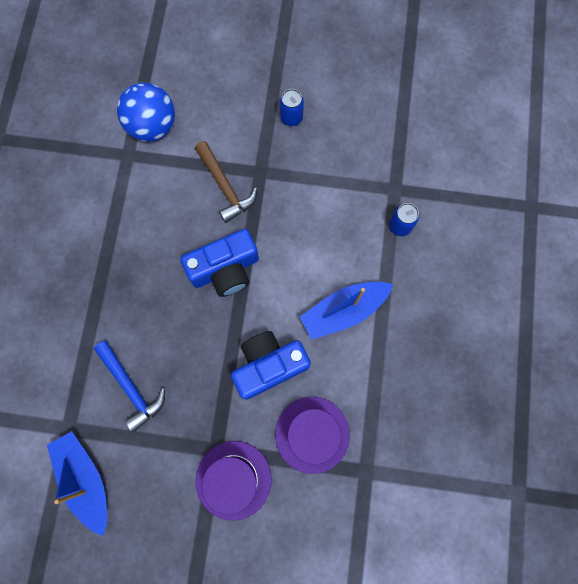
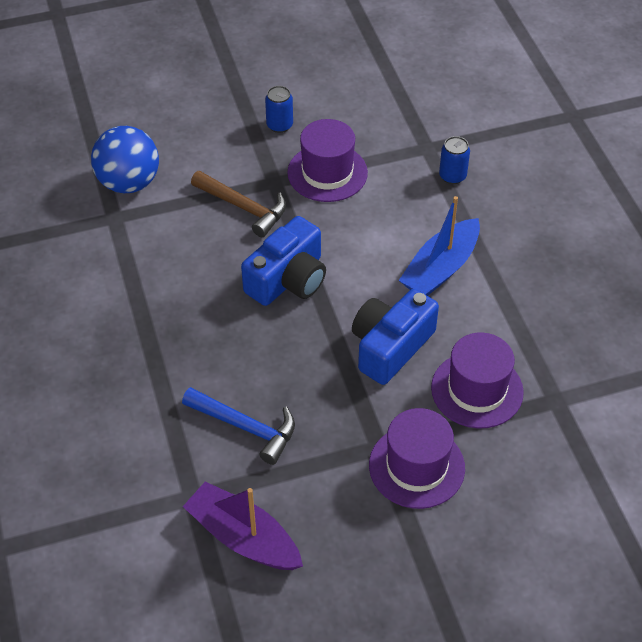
camera: 25 degrees left, 25 degrees down
(85, 479) = (243, 537): blue boat -> purple boat
(304, 180) = (327, 173): none -> purple hat

